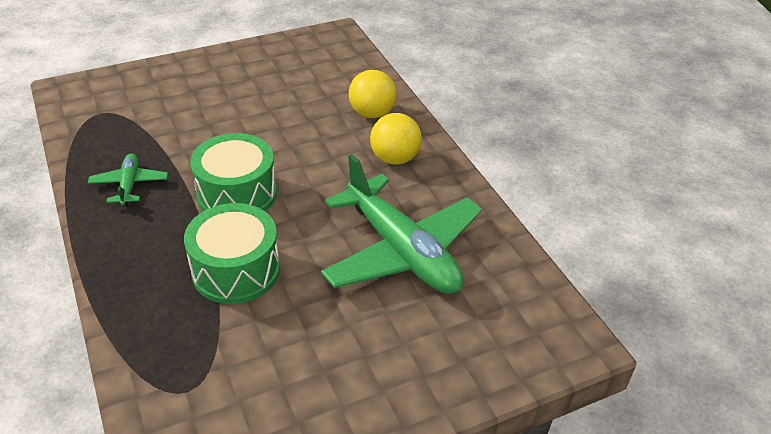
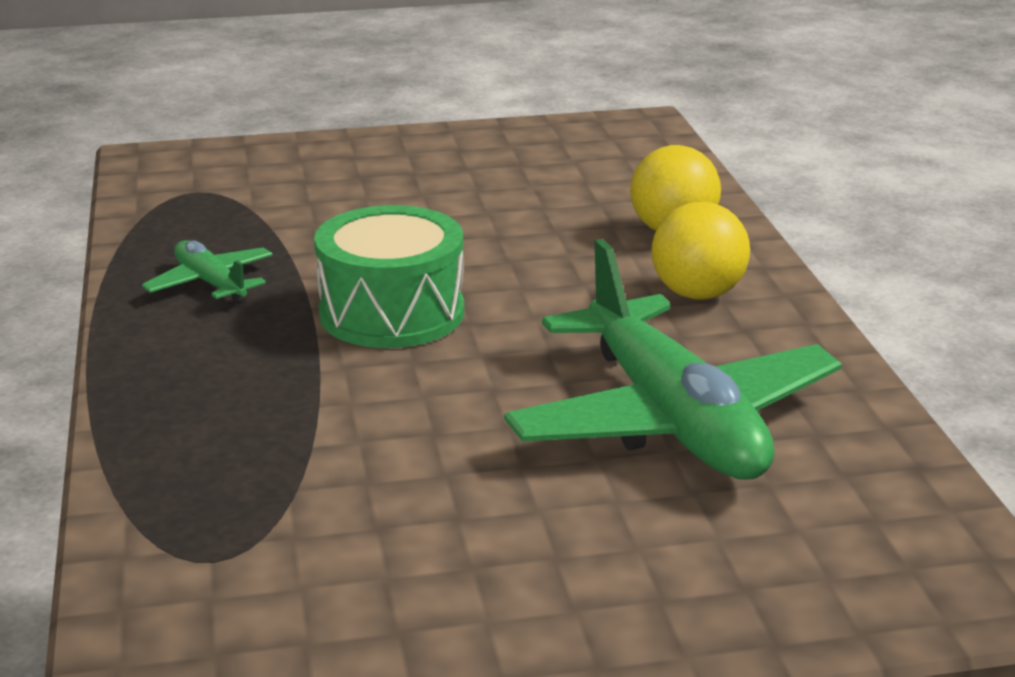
camera: 15 degrees right, 15 degrees down
(129, 185) = (211, 283): green plane -> green plane turned 45 degrees counterclockwise
(236, 270) = (355, 411): green drum -> none

